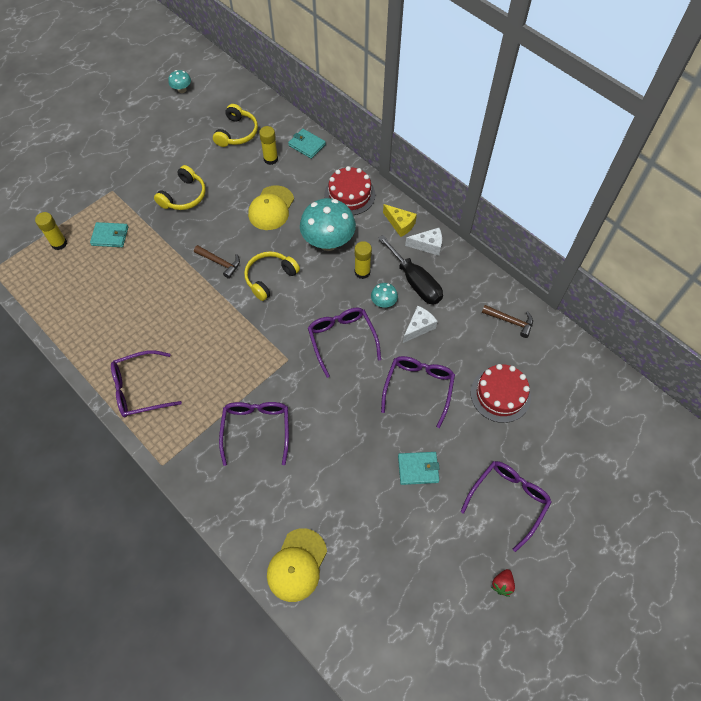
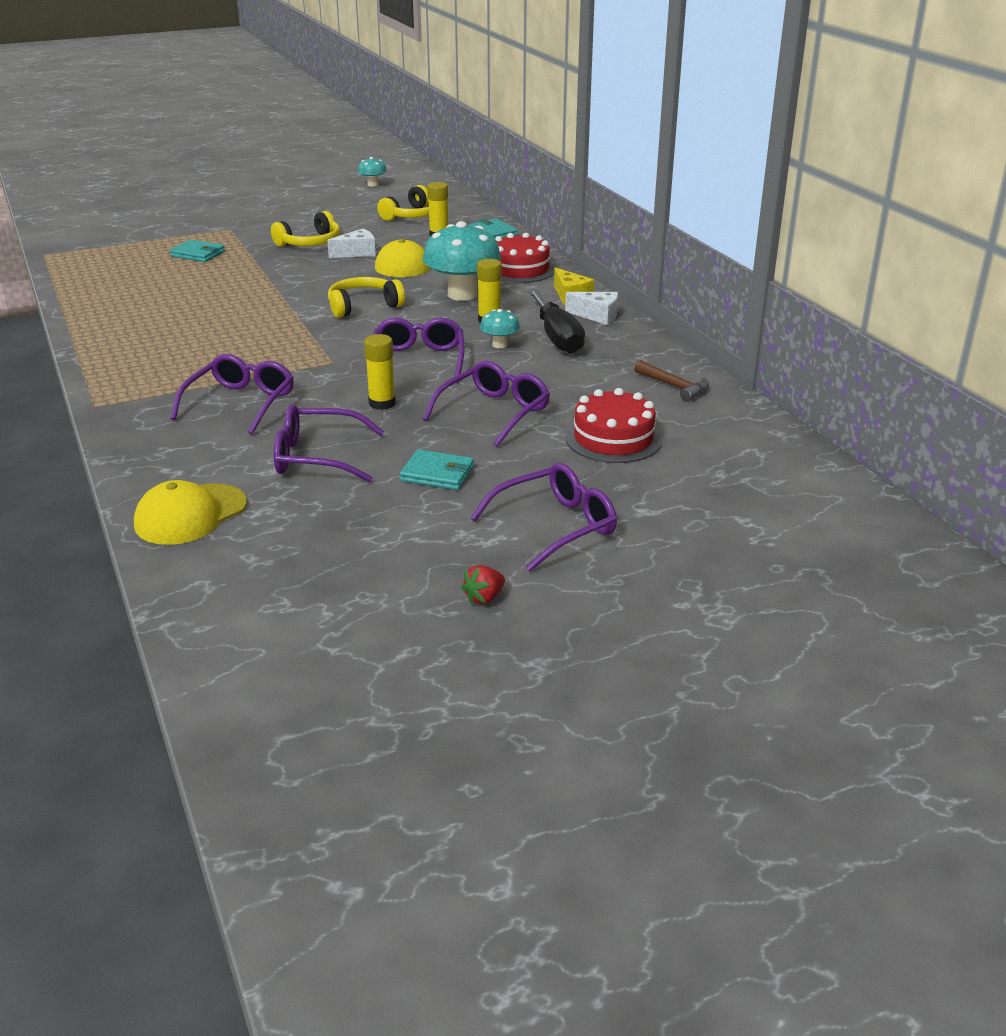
camera: 20 degrees right, 30 degrees down
(59, 243) = (135, 250): yellow glue stick -> yellow glue stick (382, 403)
(140, 389) = (125, 351): purple glasses -> purple glasses (317, 457)
(220, 263) = (310, 288): brown hammer -> none
(418, 327) = (534, 369): white cheese -> white cheese (357, 253)

